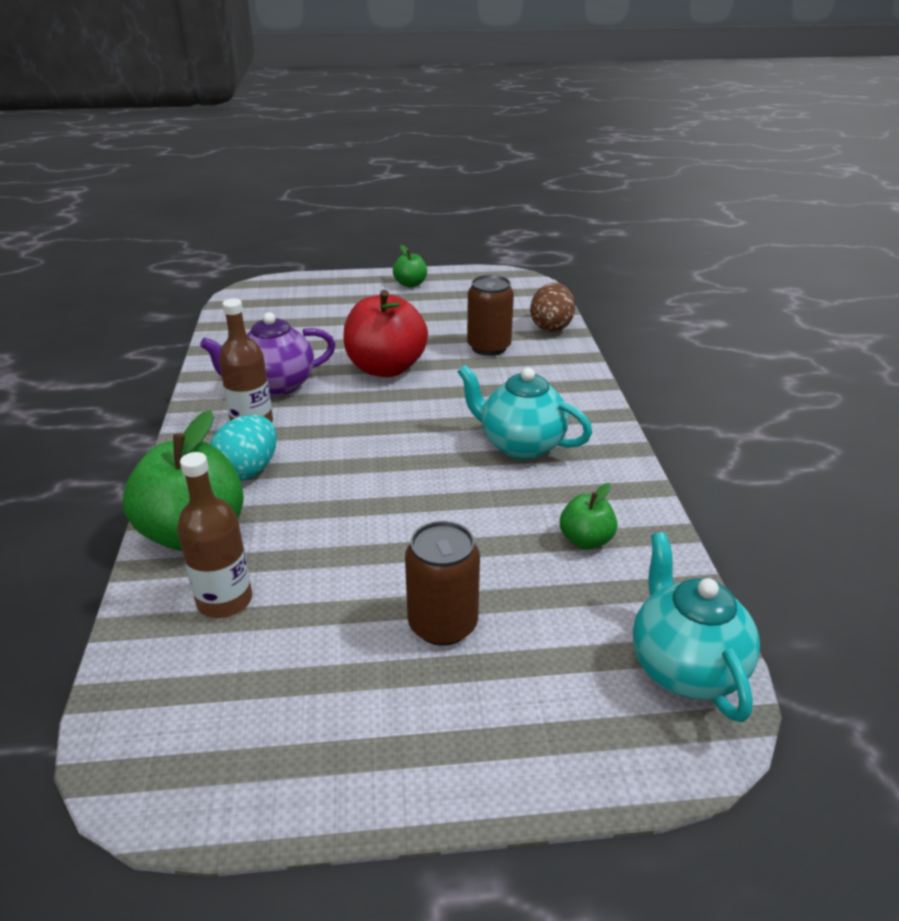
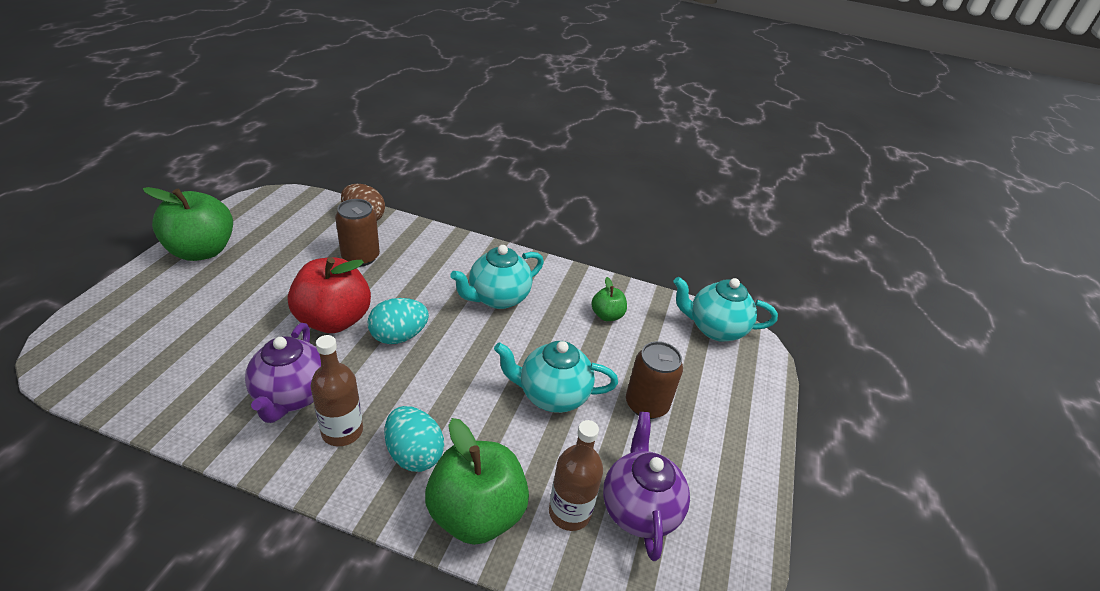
camera: 70 degrees left, 5 degrees up
(257, 661) = (639, 508): none -> purple teapot
(394, 535) = (552, 395): none -> turquoise teapot
(396, 407) = (399, 336): none -> turquoise egg
(410, 284) = (202, 251): green apple -> green apple, size x2.00

